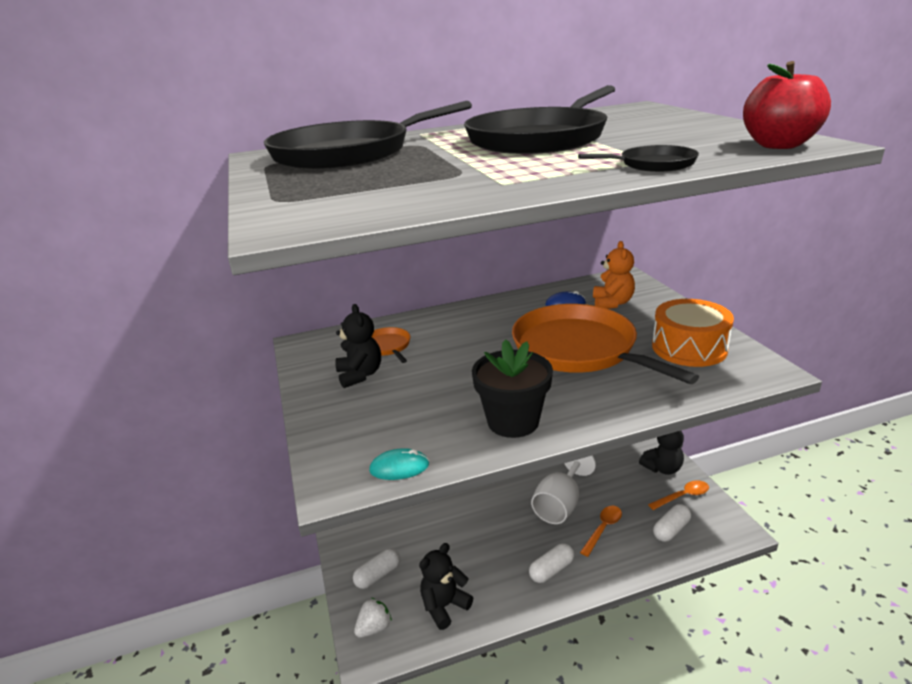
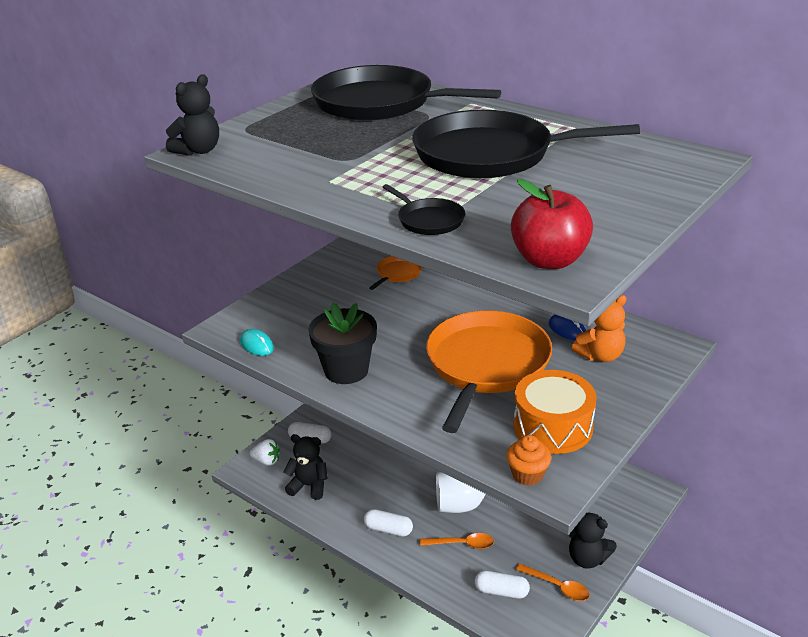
camera: 55 degrees right, 5 degrees up
(360, 375) = (347, 280): black teddy bear -> black teddy bear (198, 150)
(747, 377) = (527, 474): none -> orange cupcake

